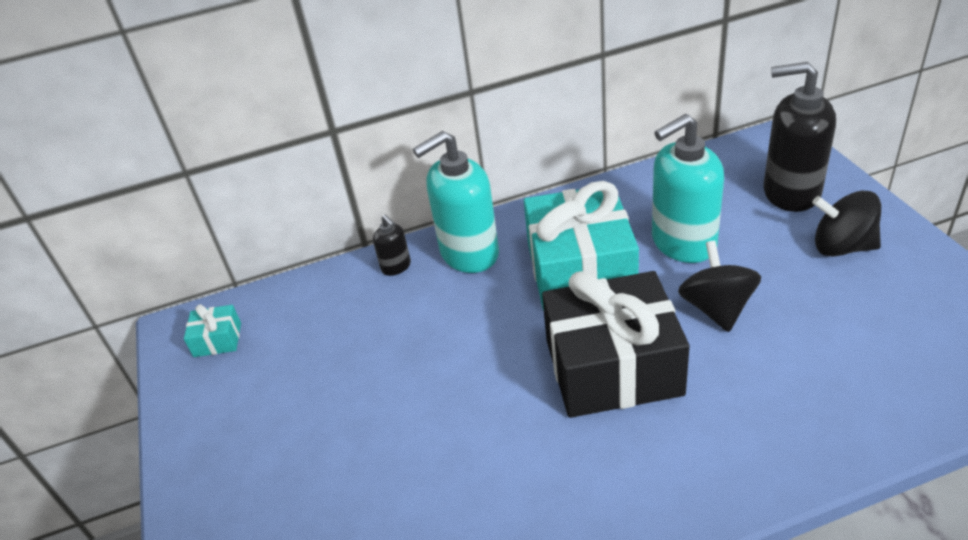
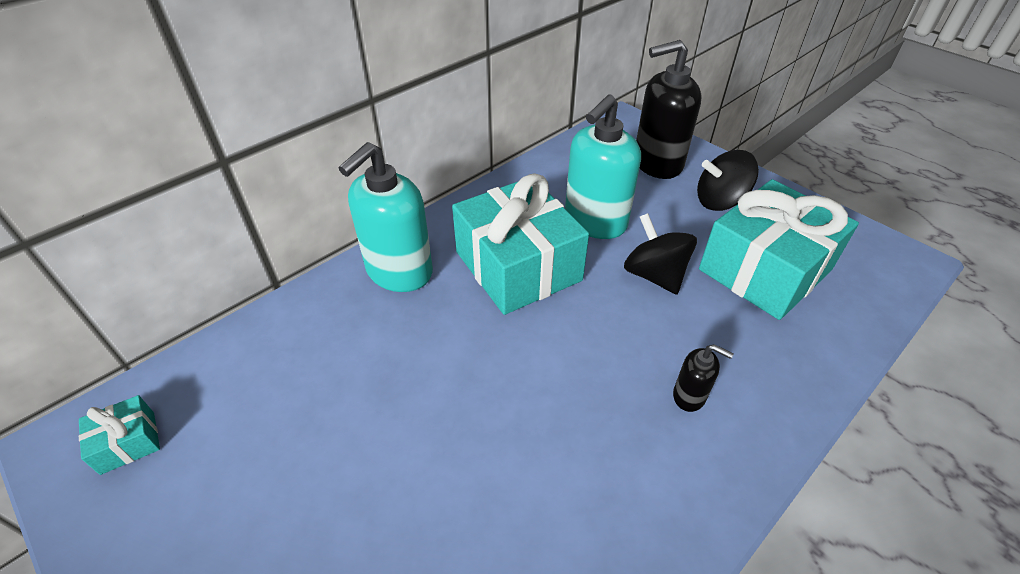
camera: 30 degrees left, 5 degrees up
(396, 267) = (325, 302): black soap dispenser -> black soap dispenser (689, 396)
(613, 367) = (595, 353): black gift -> none
(849, 329) = (764, 269): none -> turquoise gift

